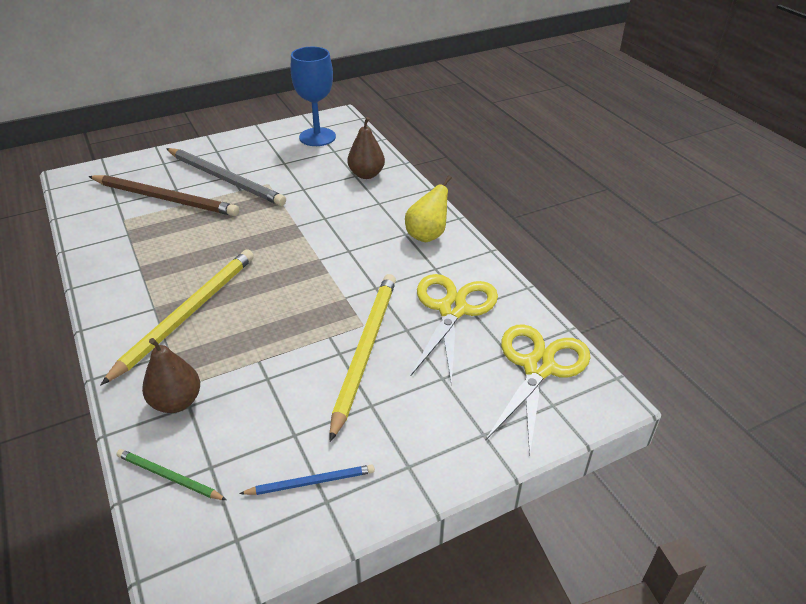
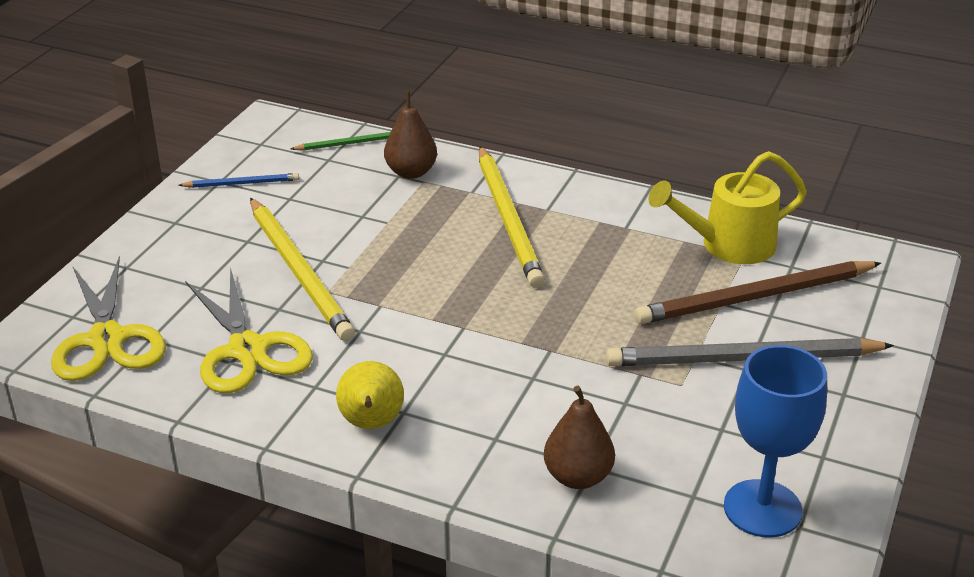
camera: 140 degrees right, 5 degrees down
(118, 228) = (728, 245): none -> yellow watering can
(311, 482) = (242, 183): blue pencil -> blue pencil turned 135 degrees counterclockwise

